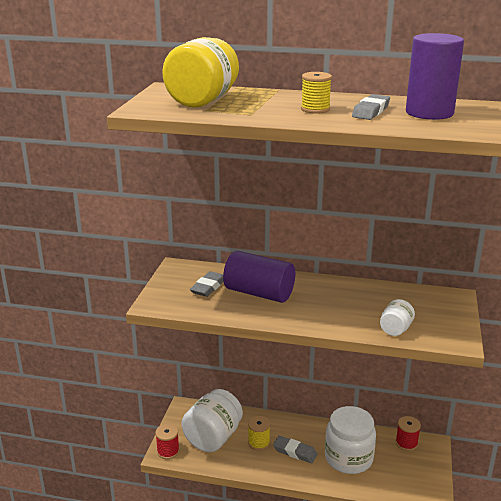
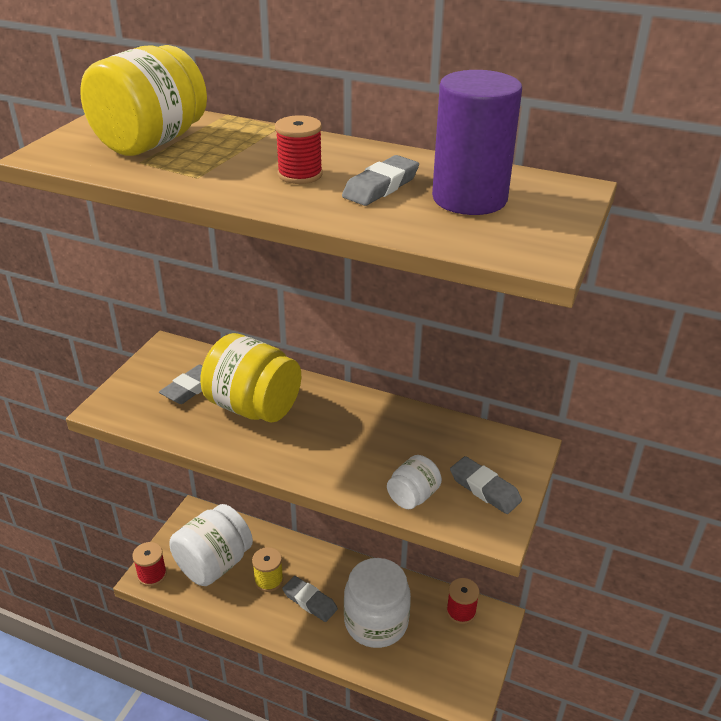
camera: 10 degrees right, 10 degrees up
(259, 293) = (253, 407): purple cylinder -> yellow jar
(315, 109) = (300, 174): yellow spool -> red spool
(440, 320) = (484, 489): none -> grey eraser

